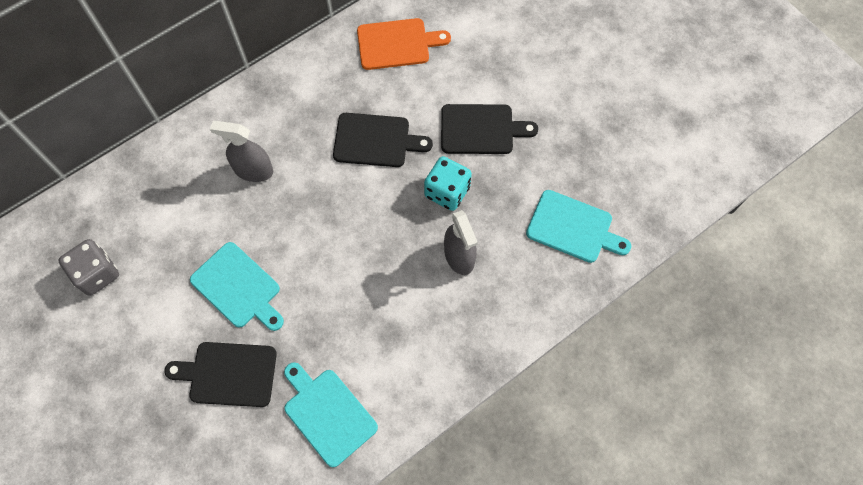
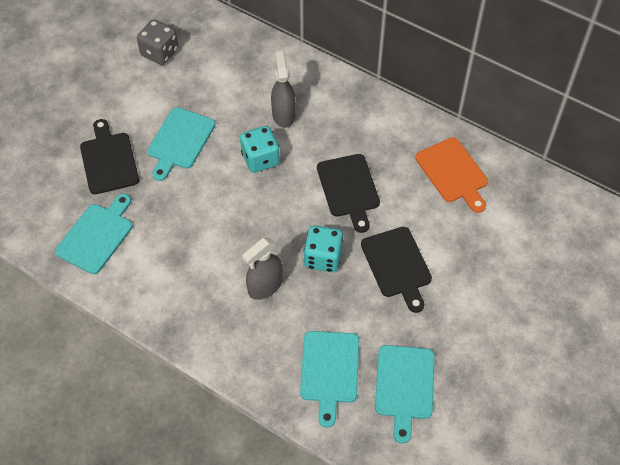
camera: 70 degrees right, 10 degrees down
(301, 211) = (260, 159): none -> turquoise dice
(609, 169) = (404, 386): none -> turquoise cutting board

